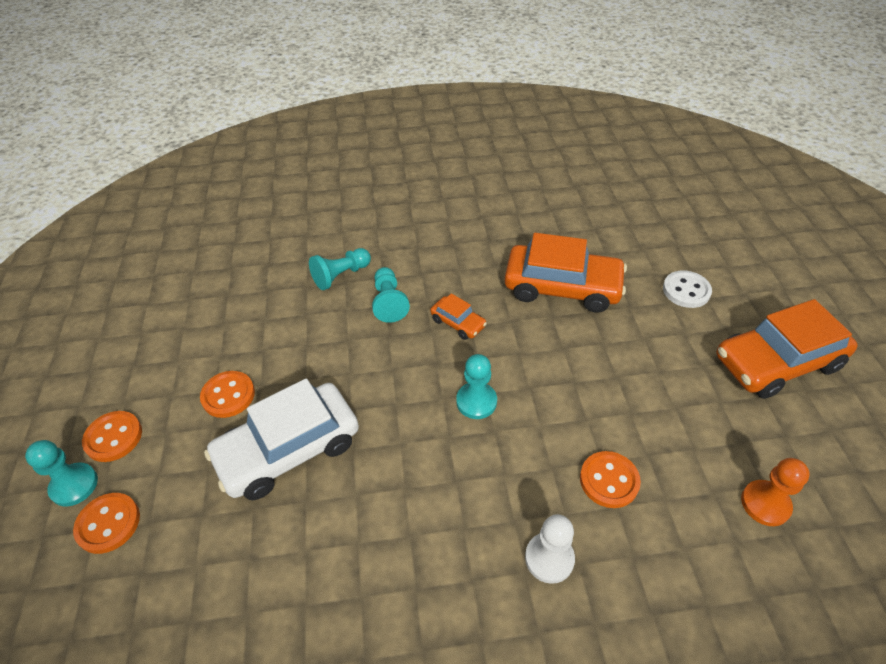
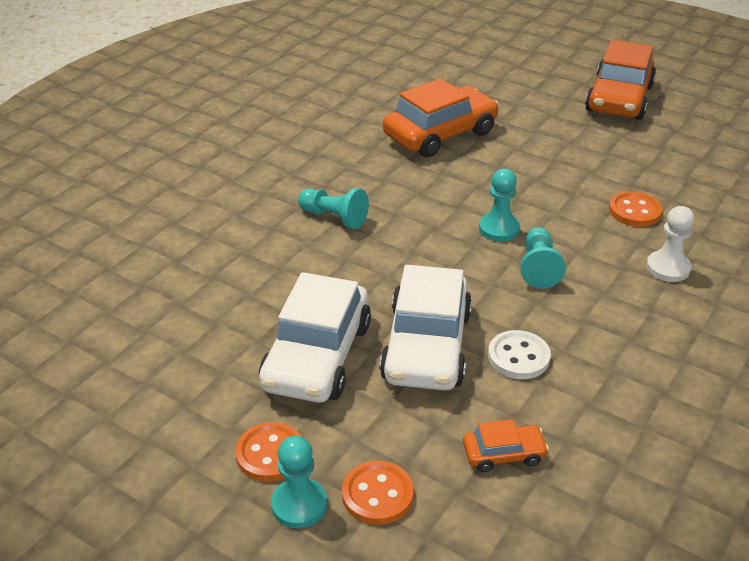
camera: 50 degrees left, 10 degrees down
(228, 395) = (317, 356): orange button -> white car
(341, 275) = (261, 227): turquoise pawn -> turquoise pawn (538, 268)
(458, 323) = (408, 197): orange car -> orange car (503, 454)
(686, 291) = (516, 91): white button -> white button (518, 357)
(765, 504) = (714, 166): orange pawn -> none

